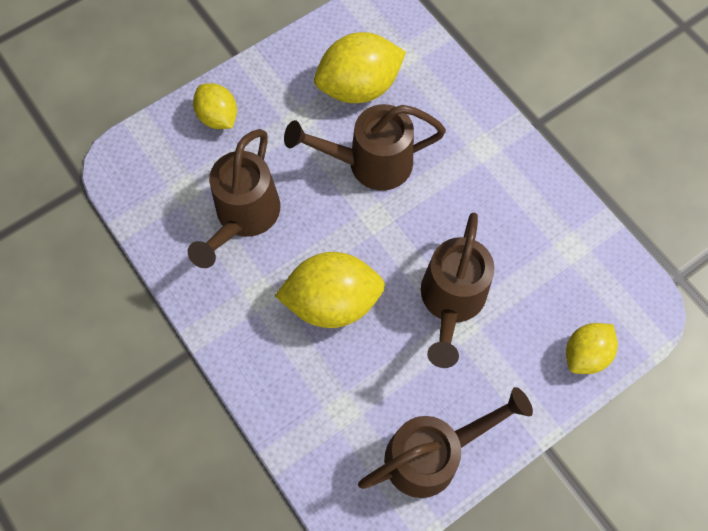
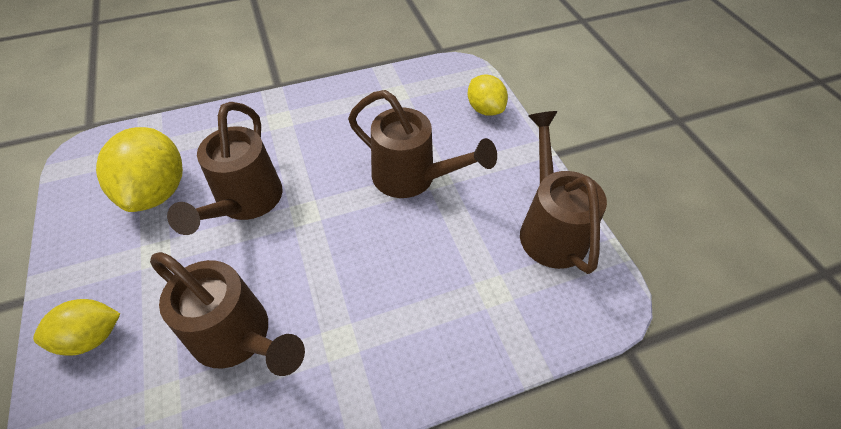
camera: 75 degrees left, 15 degrees down
(332, 301) = (376, 271): yellow lemon -> none

